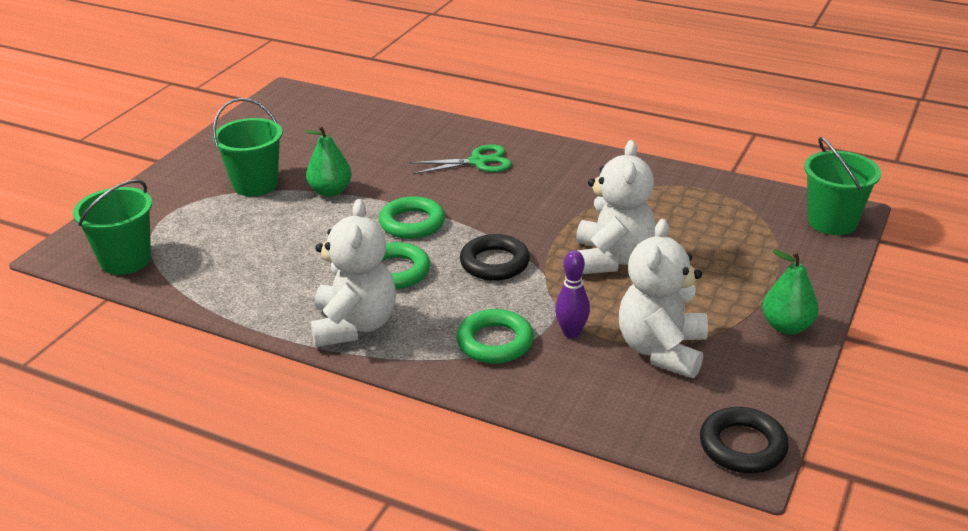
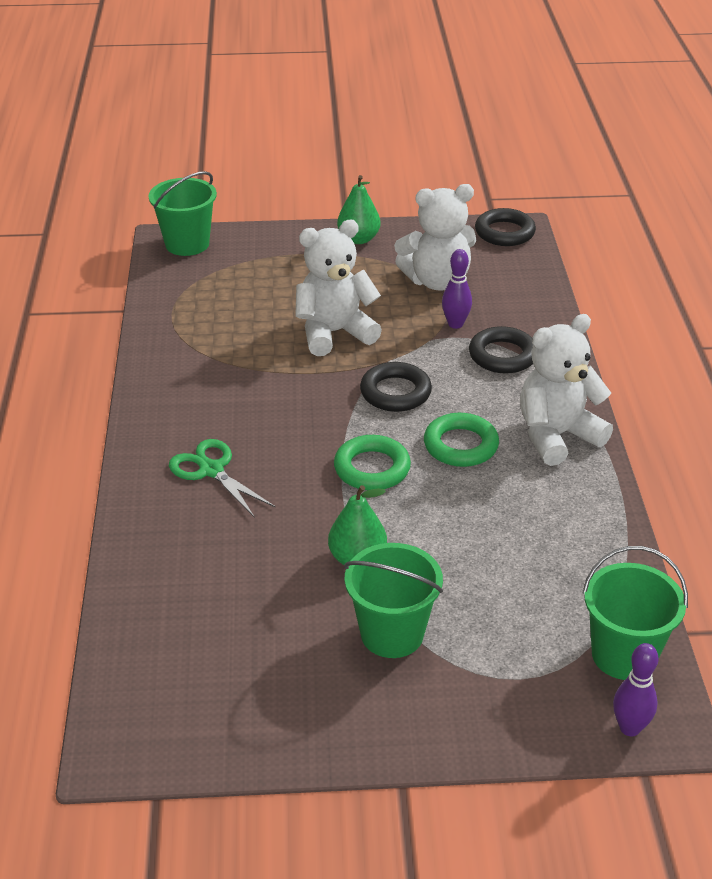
camera: 120 degrees left, 5 degrees up
(80, 239) = (630, 728): none -> purple bowling pin
(495, 342) = (502, 355): green ring -> black ring

